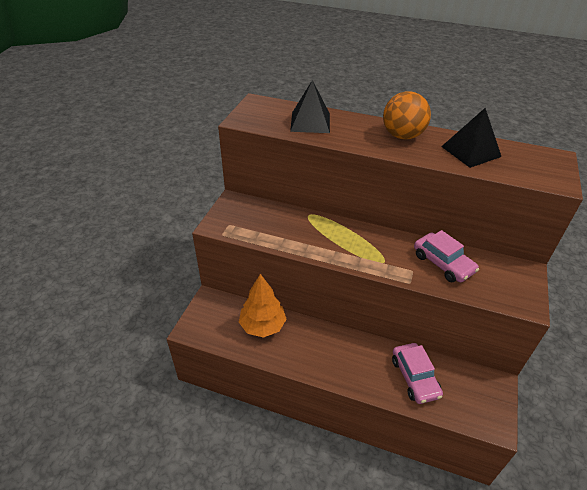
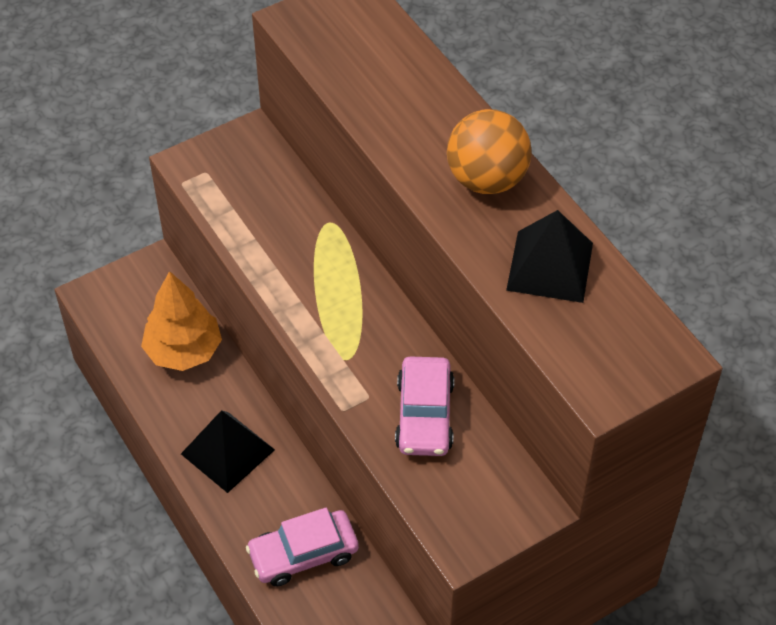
camera: 40 degrees right, 10 degrees up
(310, 122) = (384, 77): black pyramid -> black pyramid (227, 451)
(415, 377) = (303, 554): pink car -> pink car turned 45 degrees clockwise

